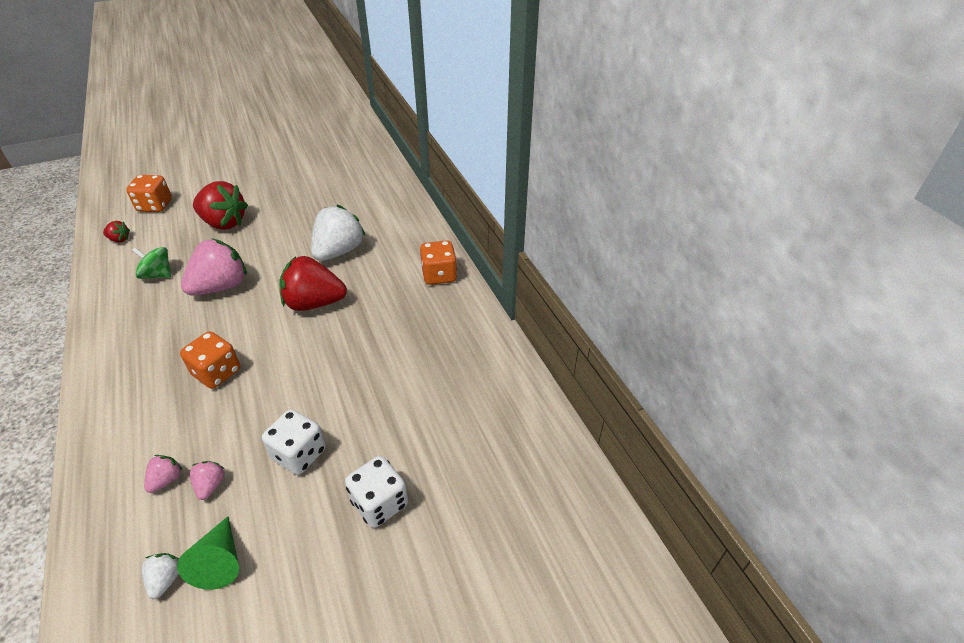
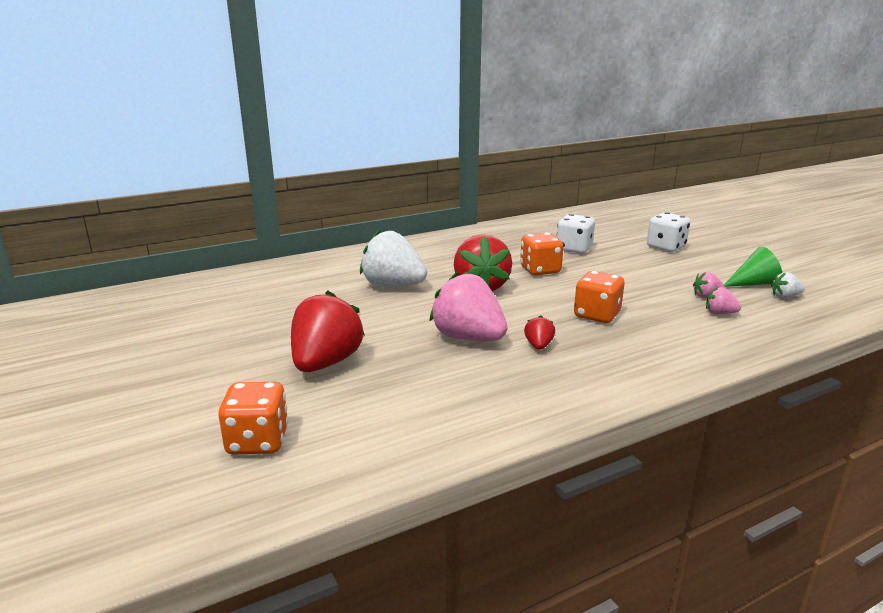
camera: 95 degrees left, 20 degrees down
(119, 239) = (365, 450): red strawberry -> red strawberry (538, 346)
(158, 275) = (454, 387): green spinning top -> none
(299, 454) = (652, 272): white dice -> white dice (574, 249)
(439, 275) = (427, 244): orange dice -> orange dice (540, 270)

